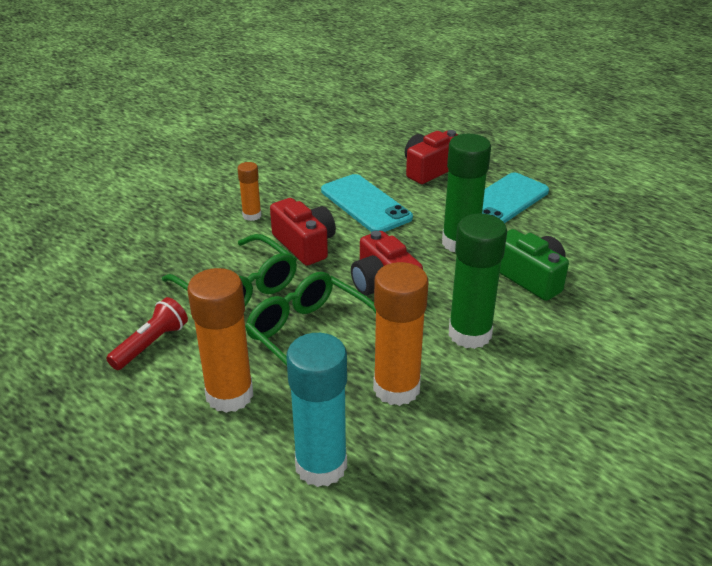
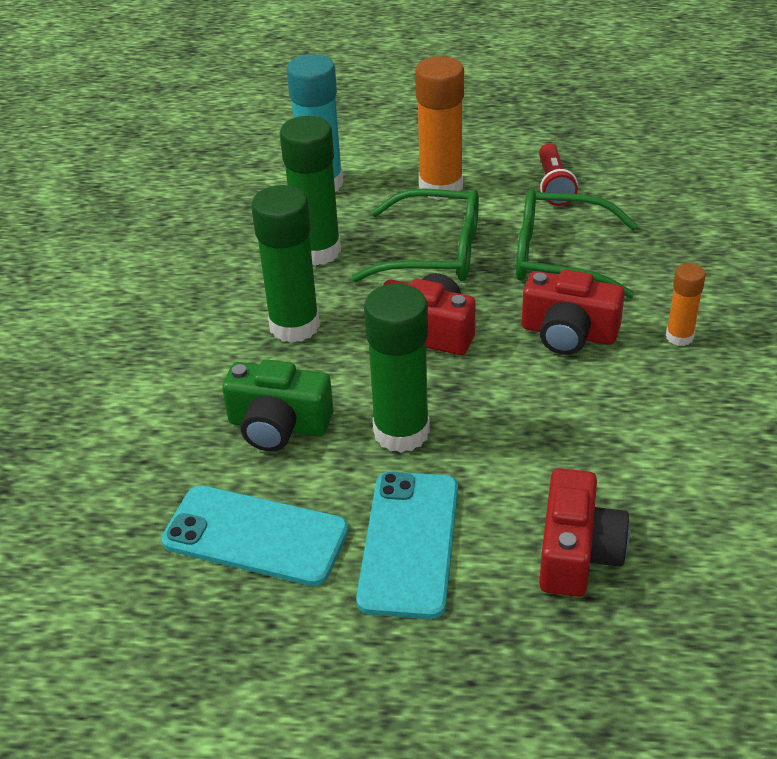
camera: 145 degrees right, 5 degrees up
(365, 204) = (580, 428): turquoise phone -> turquoise phone (255, 535)
(396, 388) = (317, 251): orange glue stick -> green glue stick

